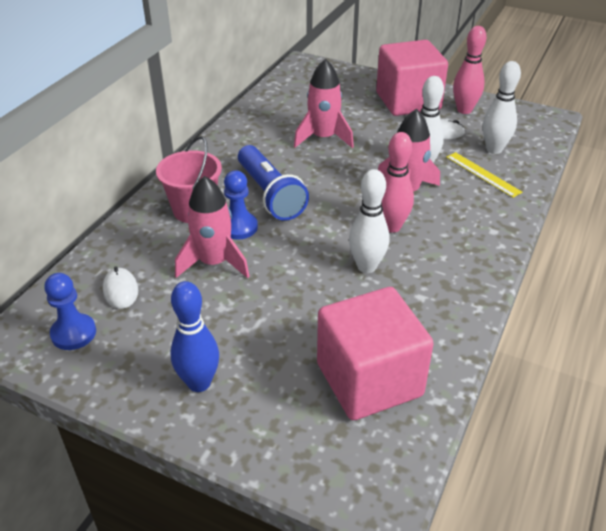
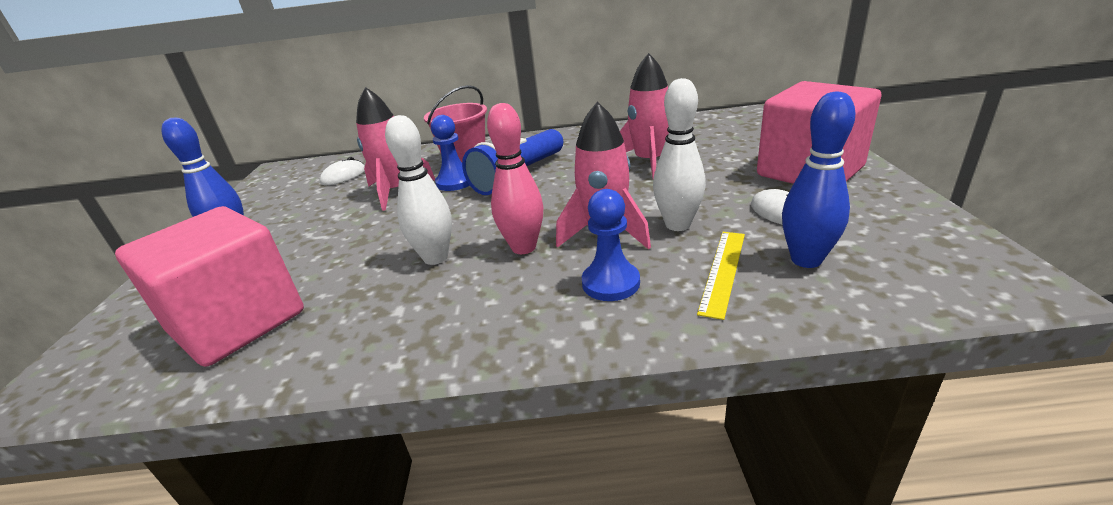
camera: 65 degrees right, 10 degrees down
(73, 333) = (289, 181): blue pawn -> blue pawn (610, 283)
(464, 110) = (867, 207): pink bowling pin -> none
(494, 149) = (806, 260): white bowling pin -> blue bowling pin

